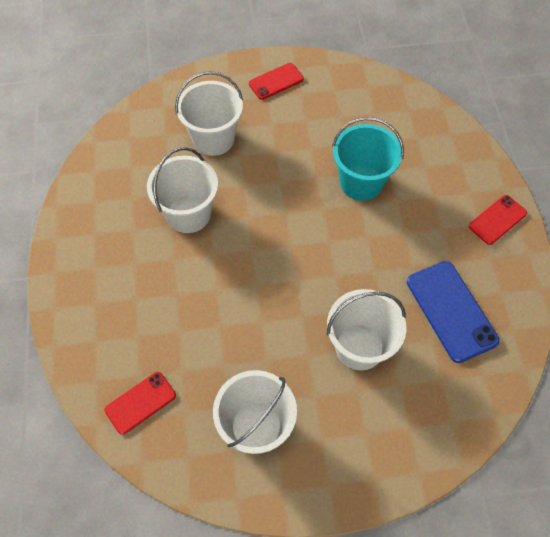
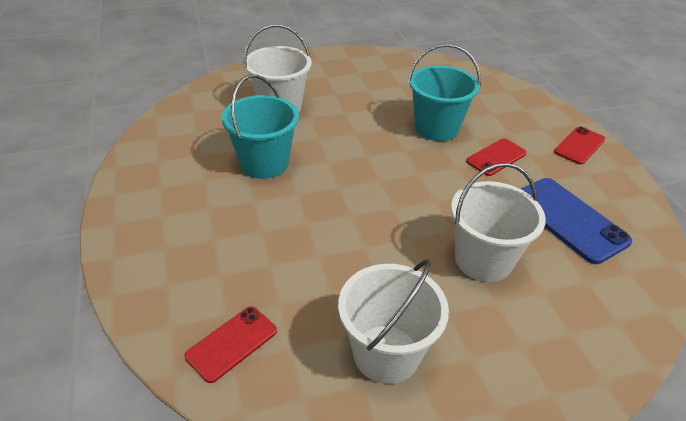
camera: 10 degrees left, 20 degrees down
(188, 214) = (264, 163): white bucket -> turquoise bucket
(276, 81) = (333, 66): red phone -> red phone (496, 157)

